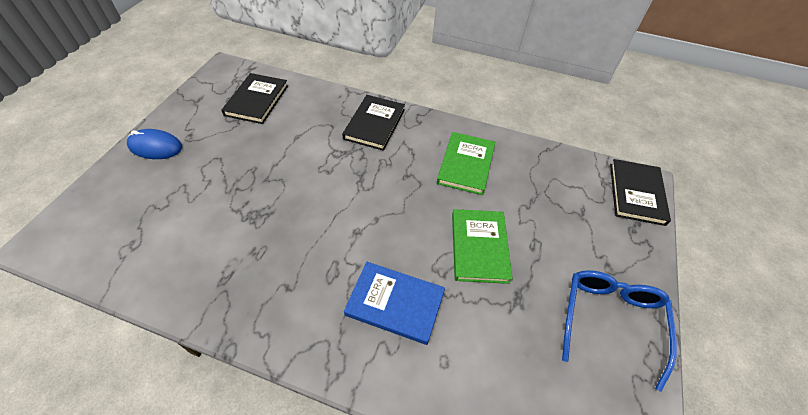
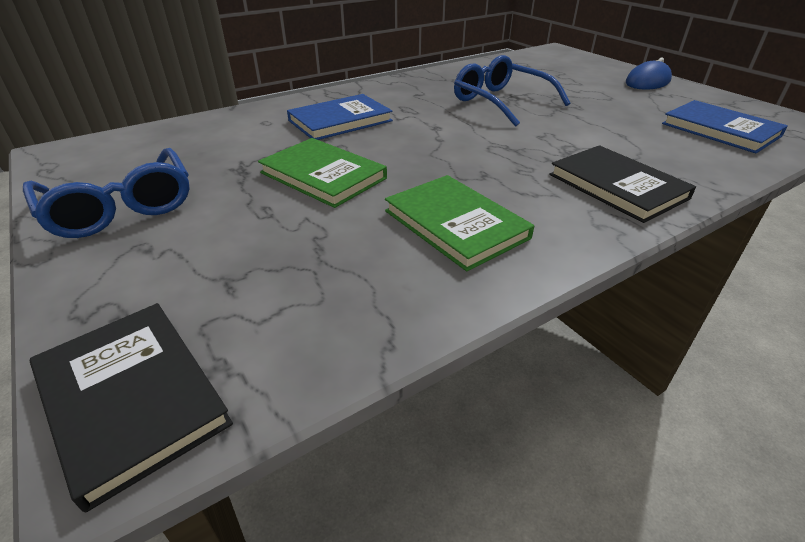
camera: 130 degrees right, 15 degrees down
(257, 100) = (720, 130): black book -> blue book
(270, 217) = (501, 102): none -> blue glasses

